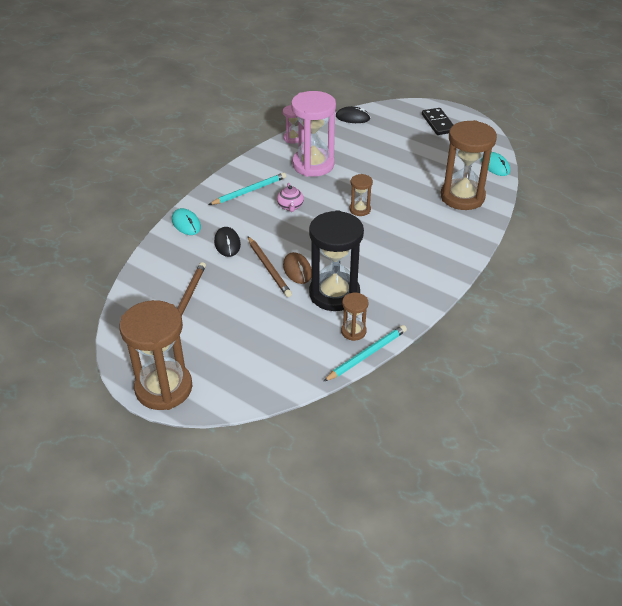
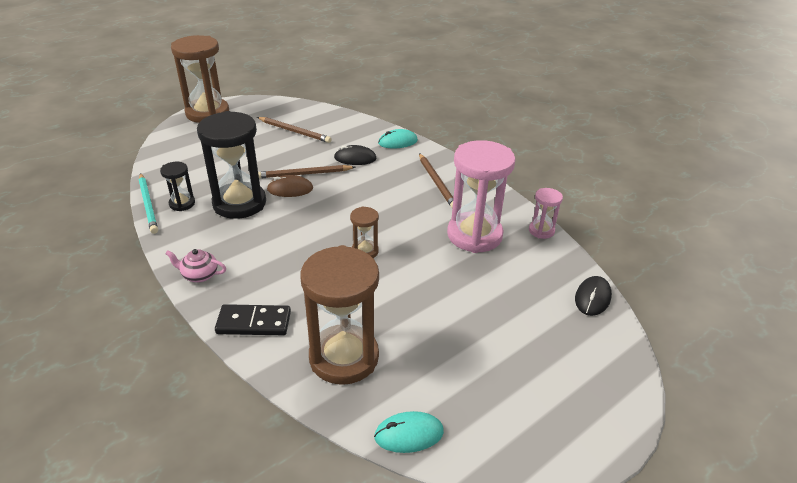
camera: 105 degrees right, 5 degrees down
(249, 191) = (436, 182): turquoise pencil -> brown pencil
(290, 206) = (396, 203): pink teapot -> pink teapot (199, 275)
(353, 331) = (182, 204): brown hourglass -> black hourglass
(438, 123) = (565, 400): black domino -> black domino (254, 323)

